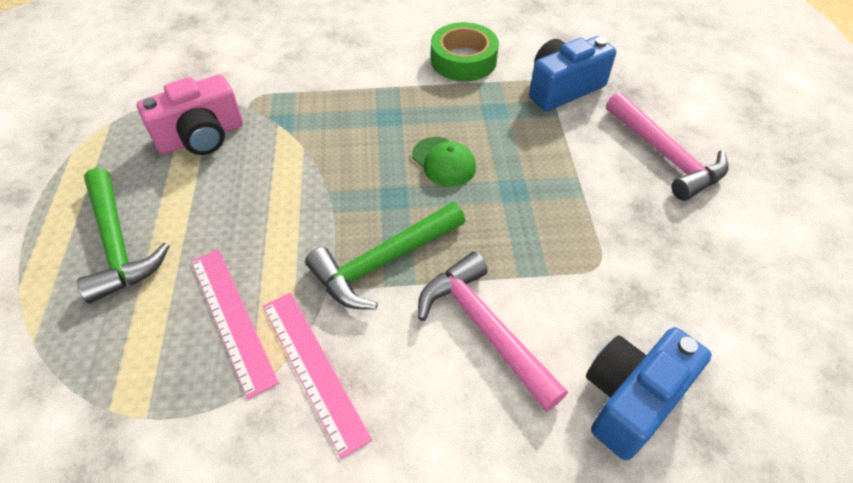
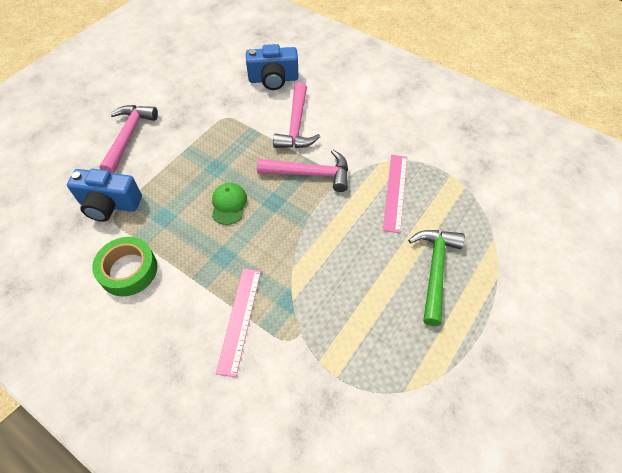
camera: 140 degrees left, 5 degrees up
(201, 137) = (347, 325): pink camera -> none
(313, 369) = (374, 152): pink ruler -> pink ruler (240, 319)
(383, 262) = (310, 174): green hammer -> pink hammer

